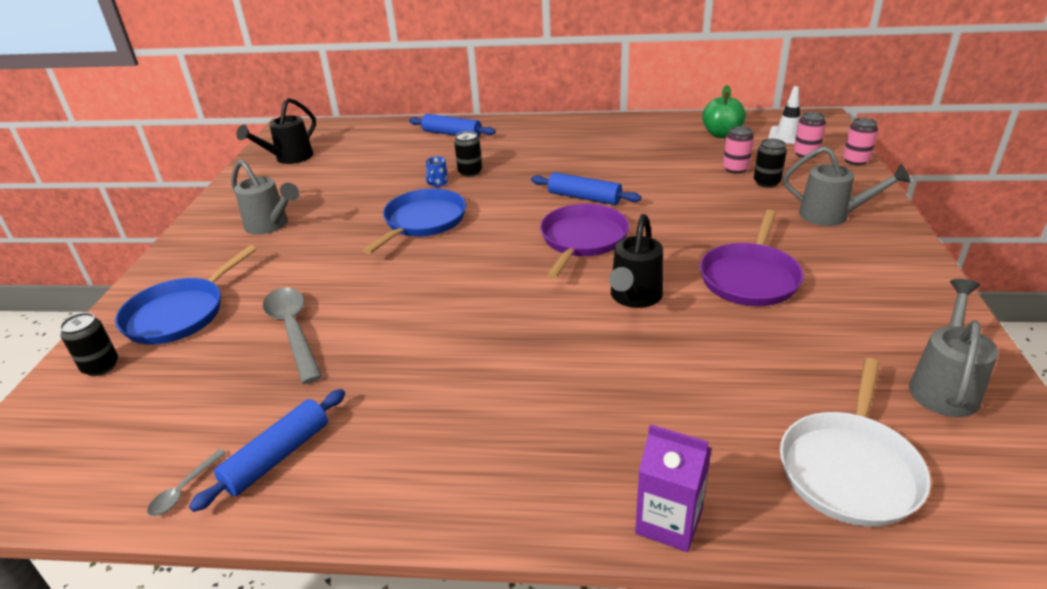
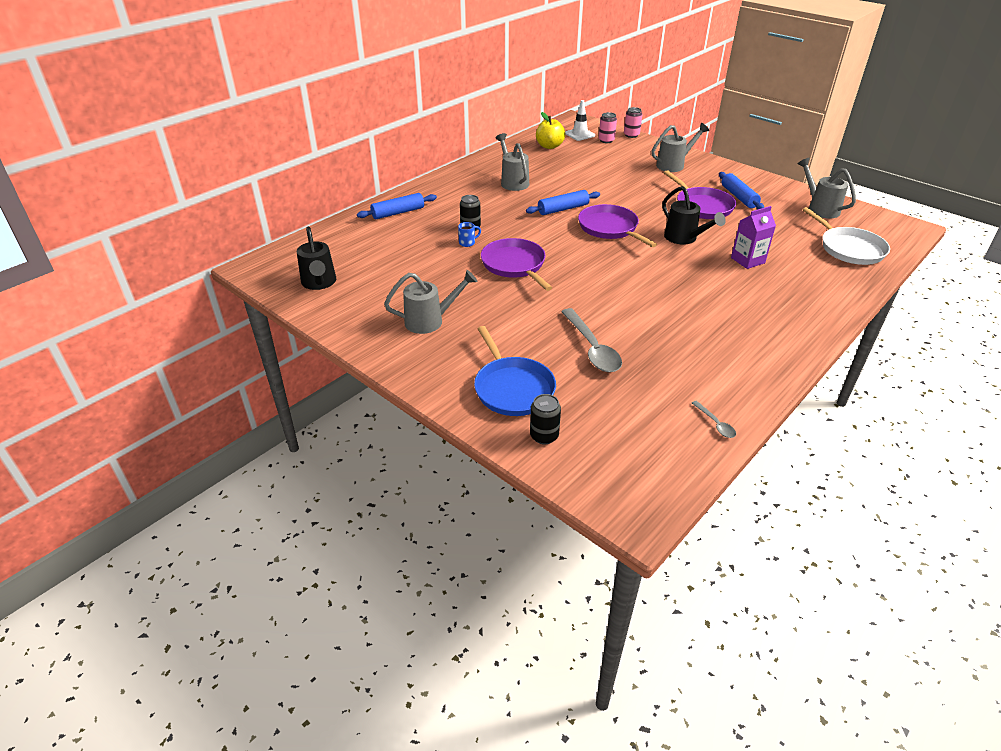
camera: 55 degrees left, 5 degrees up
(277, 456) = (714, 385): blue rolling pin -> blue rolling pin (738, 197)
(293, 331) = (592, 348): grey spoon -> grey spoon turned 120 degrees counterclockwise
(423, 221) = (514, 265): blue pan -> purple pan
(437, 183) = (467, 243): blue mug -> blue mug turned 90 degrees counterclockwise
(601, 151) = (513, 182): none -> grey watering can
(669, 522) = (848, 297): purple carton -> purple carton (747, 260)
(721, 134) = (549, 146): green apple -> yellow apple
(735, 169) = (594, 161): pink can -> none
(766, 182) = (621, 162): black can -> none

